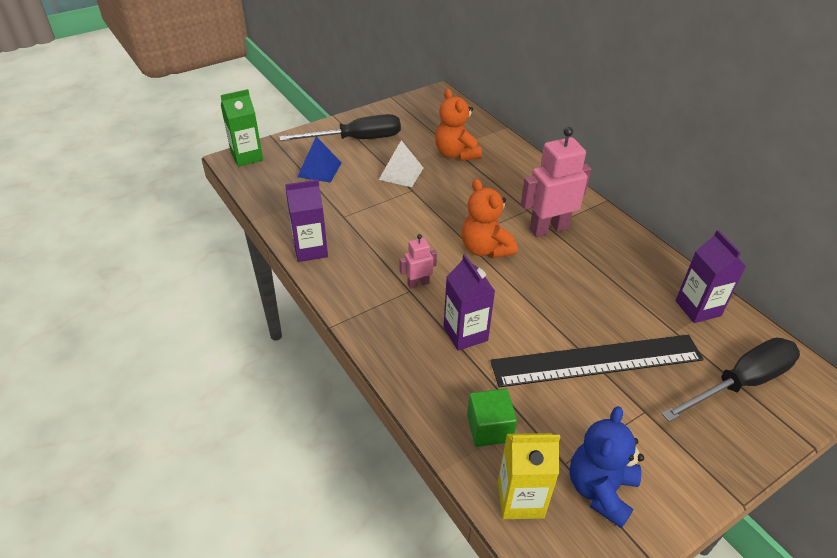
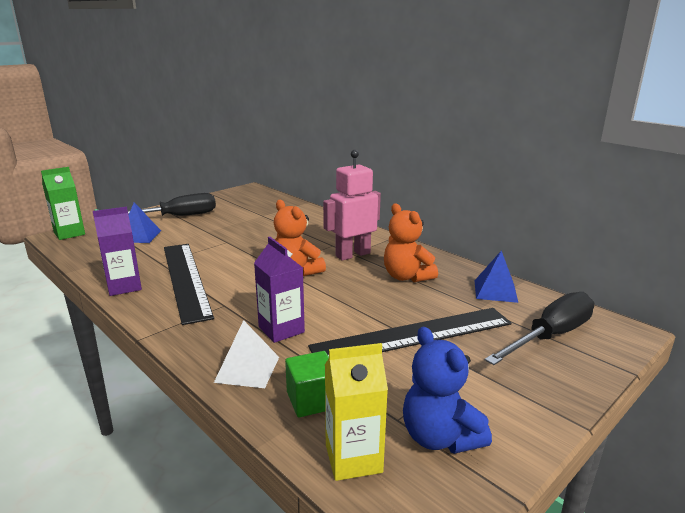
camera: 10 degrees left, 20 degrees down
(370, 246) = (185, 279): none -> black ruler
(401, 173) = (216, 233): white pyramid -> white pyramid (247, 369)
(418, 283) = (232, 299): pink robot -> none
(456, 154) = (266, 219): orange teddy bear -> orange teddy bear (406, 277)
(600, 490) = (439, 437): blue teddy bear -> blue teddy bear turned 45 degrees counterclockwise
(698, 308) = (495, 291): purple carton -> blue pyramid

